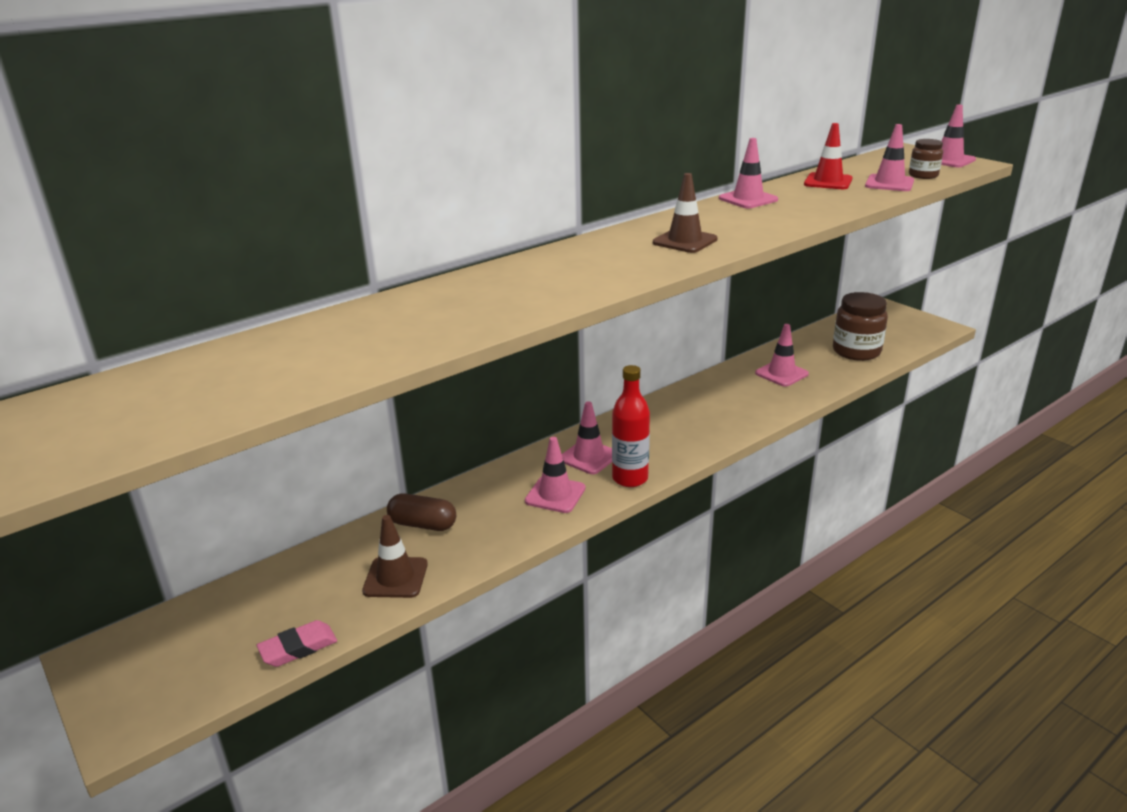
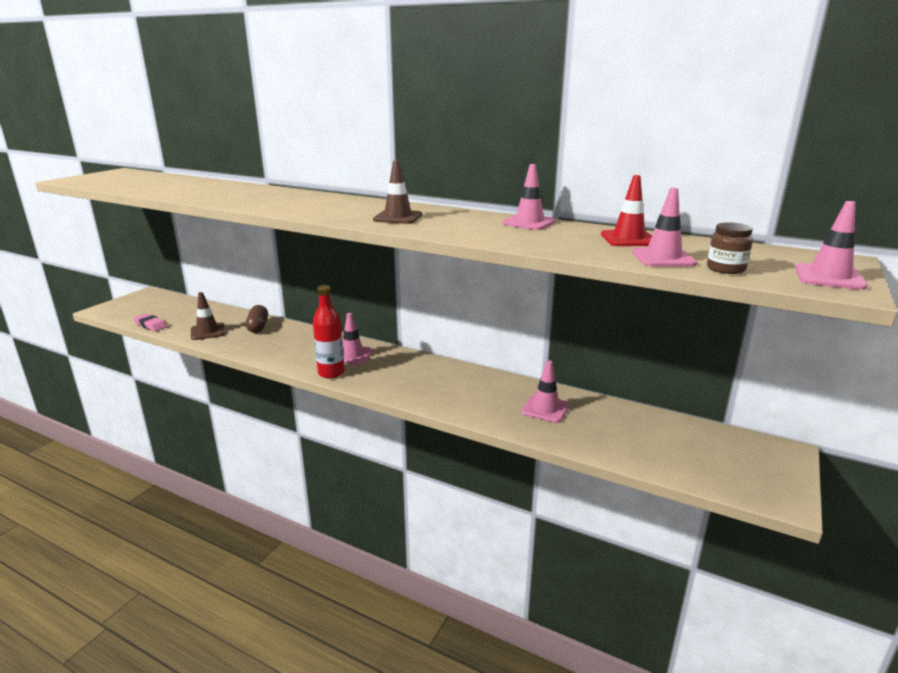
camera: 65 degrees right, 5 degrees down
(555, 495) = (301, 354): pink traffic cone -> none
(856, 351) = (639, 444): brown jar -> none

